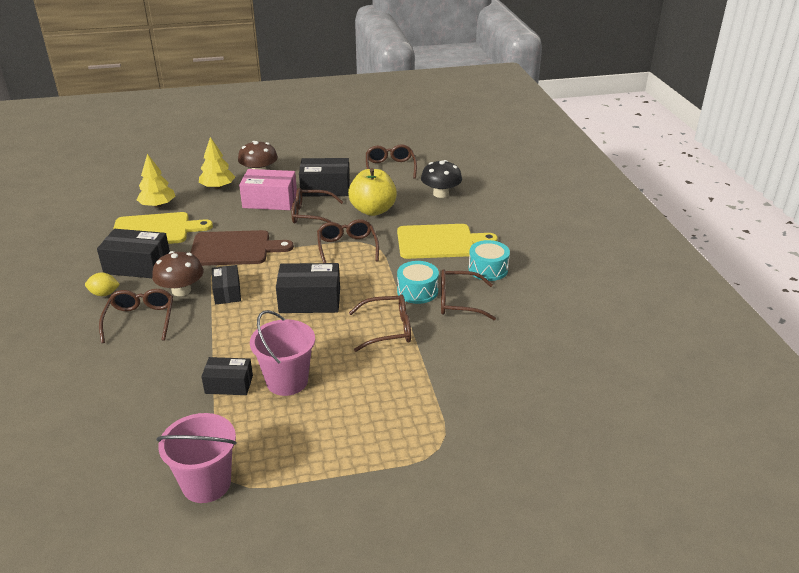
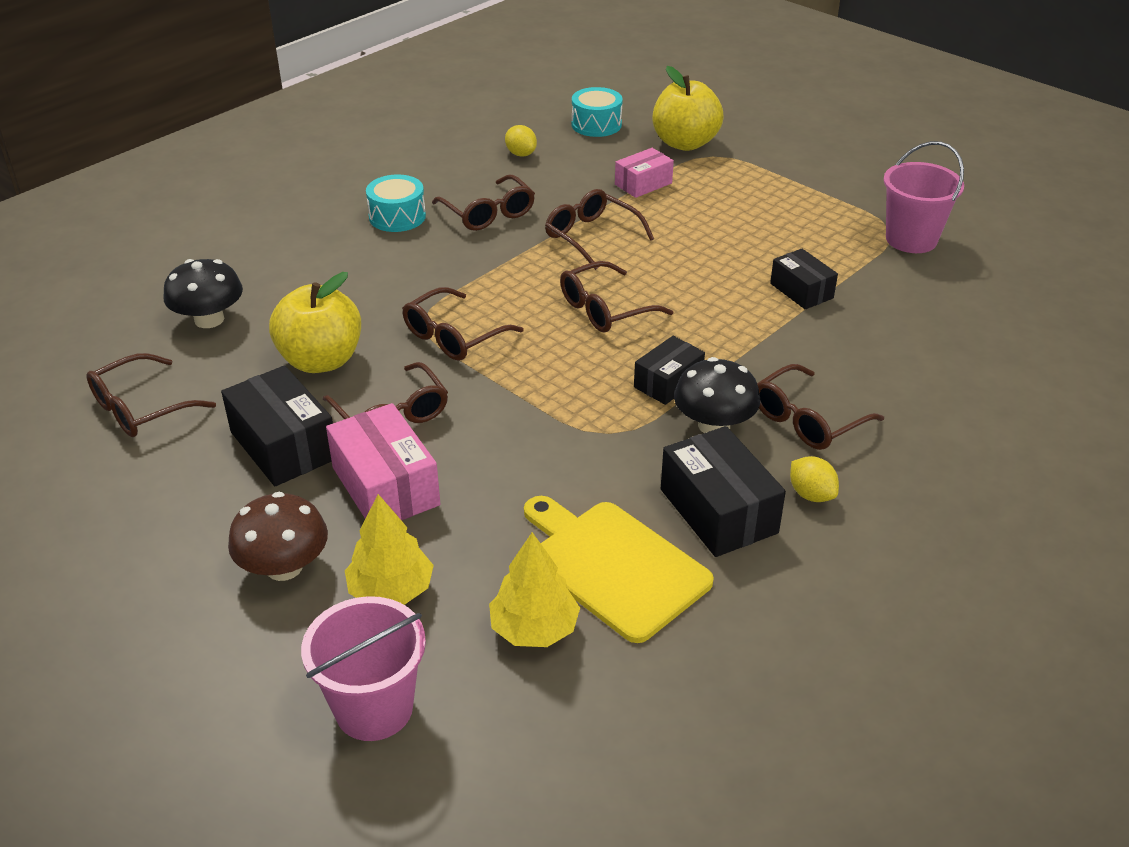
camera: 125 degrees left, 5 degrees up
(181, 290) = (714, 425): brown mushroom -> black mushroom
(234, 249) = (567, 438): brown cutting board -> none
(287, 381) = (747, 259): pink bucket -> pink bucket (374, 708)
(310, 301) = (605, 309): black box -> brown glasses
(417, 291) = (497, 245): turquoise drum -> turquoise drum (596, 124)
(431, 385) = (643, 184): none -> pink box
(439, 242) = (363, 270): yellow cutting board -> none
(474, 443) = (685, 143): none -> yellow apple
(530, 347) = (521, 154): none -> yellow lemon

